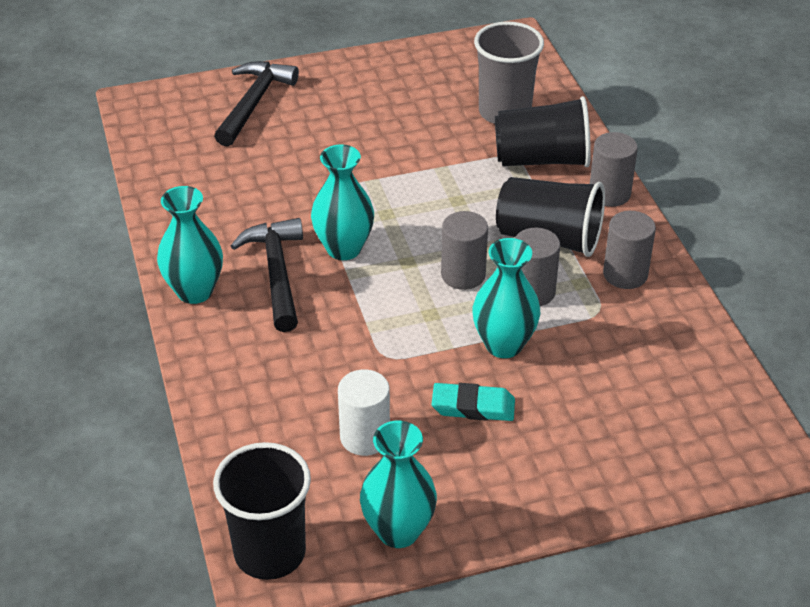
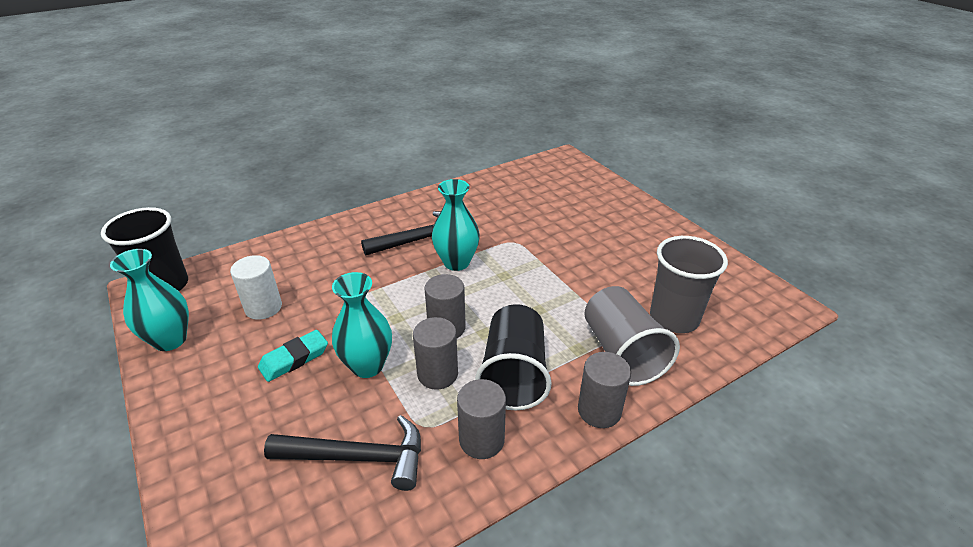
camera: 75 degrees right, 5 degrees down
(194, 291) = (395, 212): turquoise vase -> none
(254, 103) = (594, 196): black hammer -> black hammer (358, 457)
(473, 407) = (294, 359): turquoise eraser -> turquoise eraser turned 60 degrees clockwise
(541, 159) = (622, 353): black cup -> grey cup

